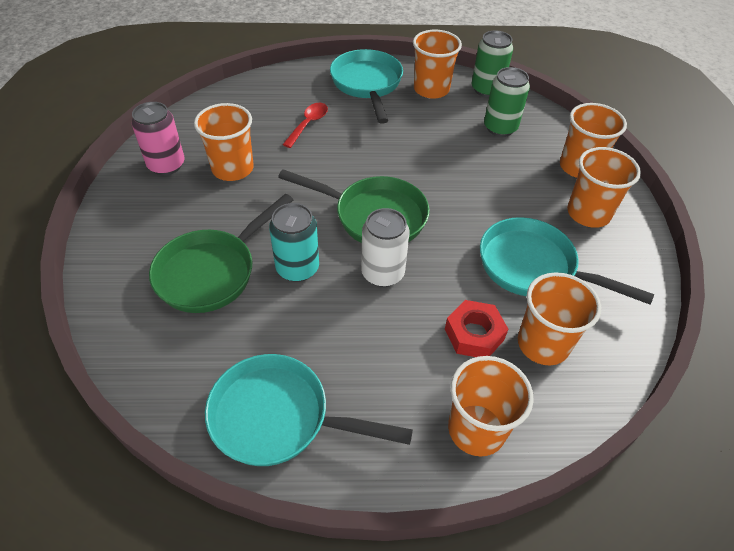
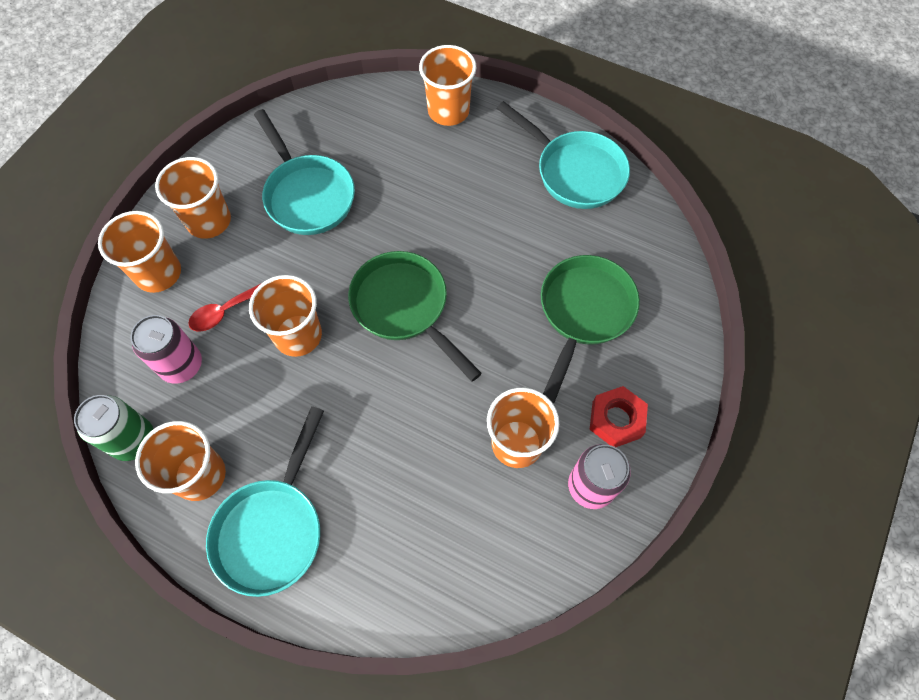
camera: 150 degrees left, 15 degrees up
(212, 272) = (583, 313): green pan -> green pan turned 45 degrees counterclockwise
(297, 268) = (506, 282): turquoise can -> none
(308, 124) = (394, 481): red spoon -> red spoon (226, 311)
(382, 273) = (436, 245): white can -> none
(474, 334) = (401, 166): red nut -> red nut (616, 420)
(500, 128) = (181, 365): green can -> pink can
(543, 344) = (357, 138): orange cup -> orange cup (298, 335)

